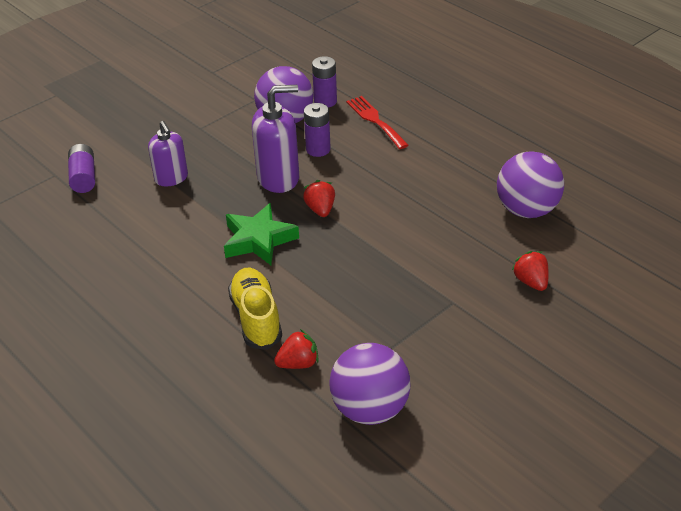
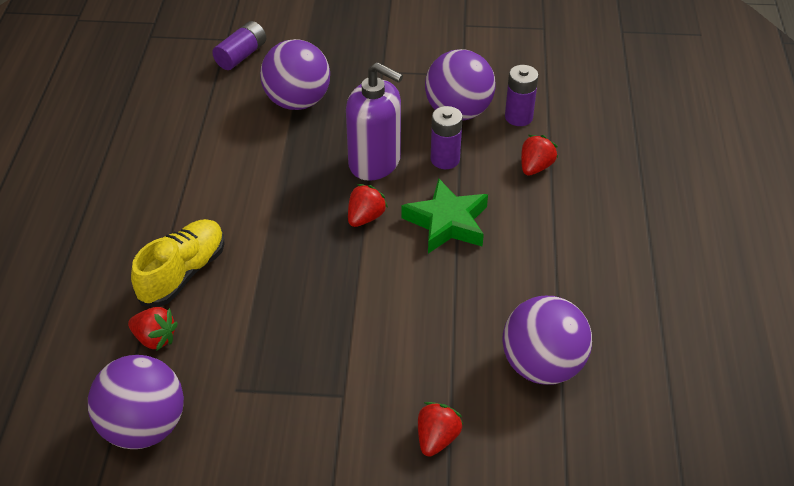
camera: 45 degrees right, 5 degrees up
(171, 178) = (297, 101): purple soap dispenser -> purple ball
(259, 240) = (281, 207): green star -> green star (447, 222)
(375, 120) = (535, 167): red fork -> red strawberry

